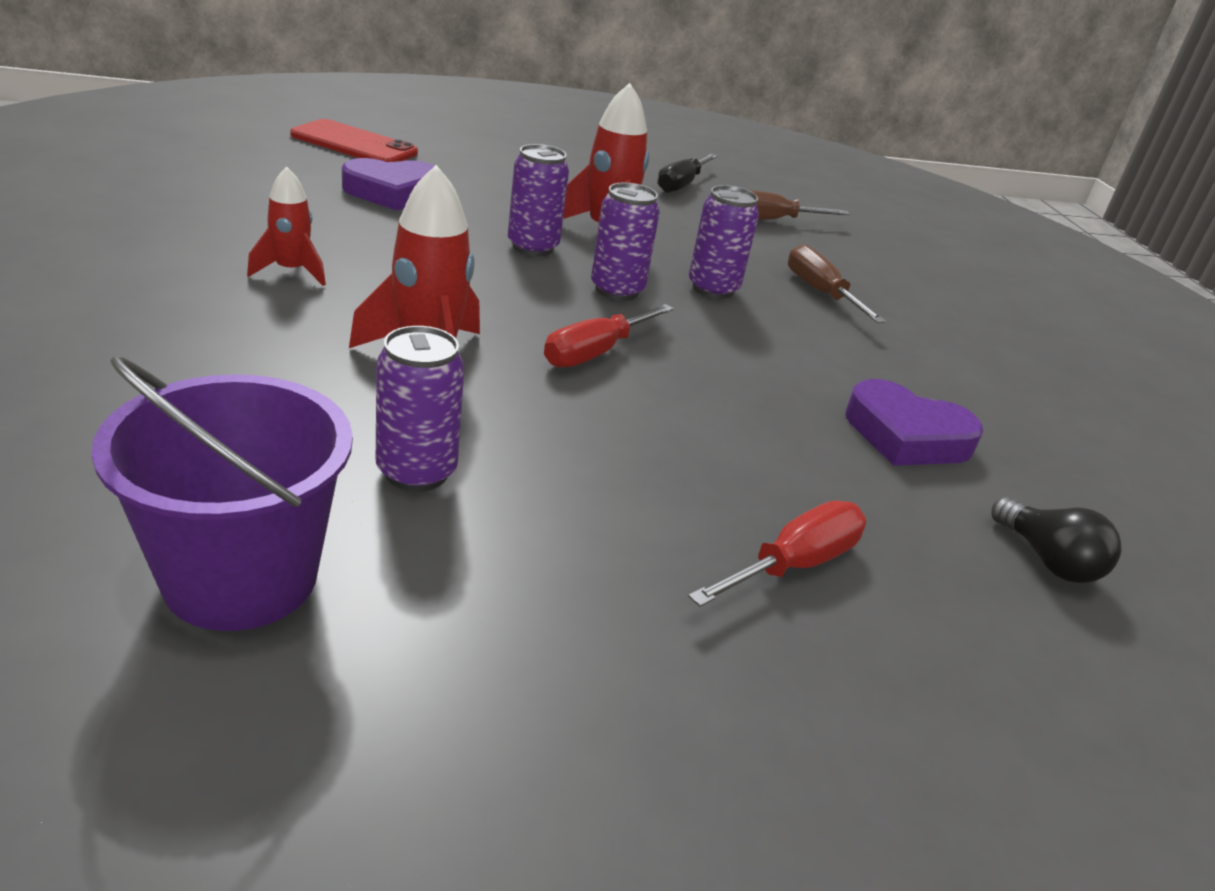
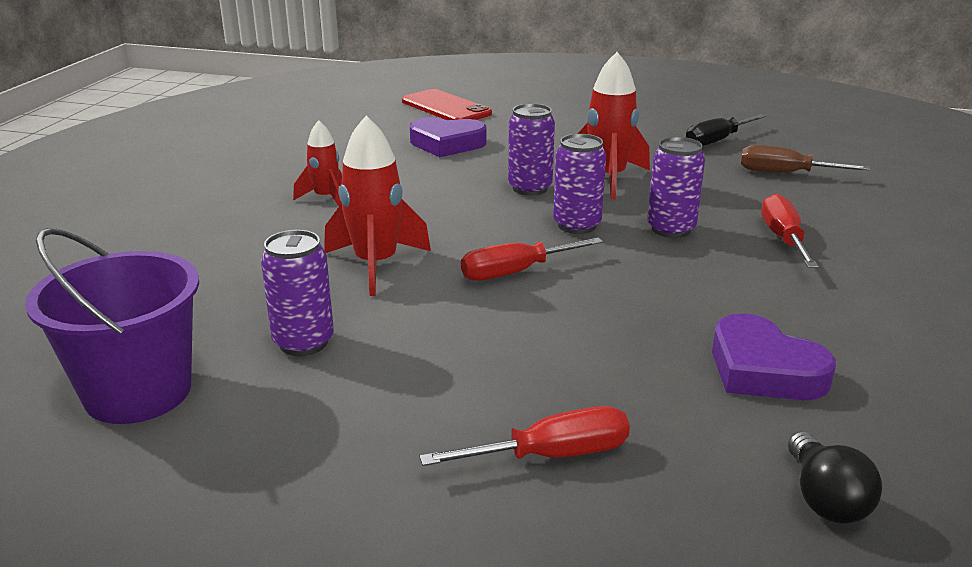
camera: 30 degrees right, 5 degrees down
(820, 292) = (783, 239): brown screwdriver -> red screwdriver

